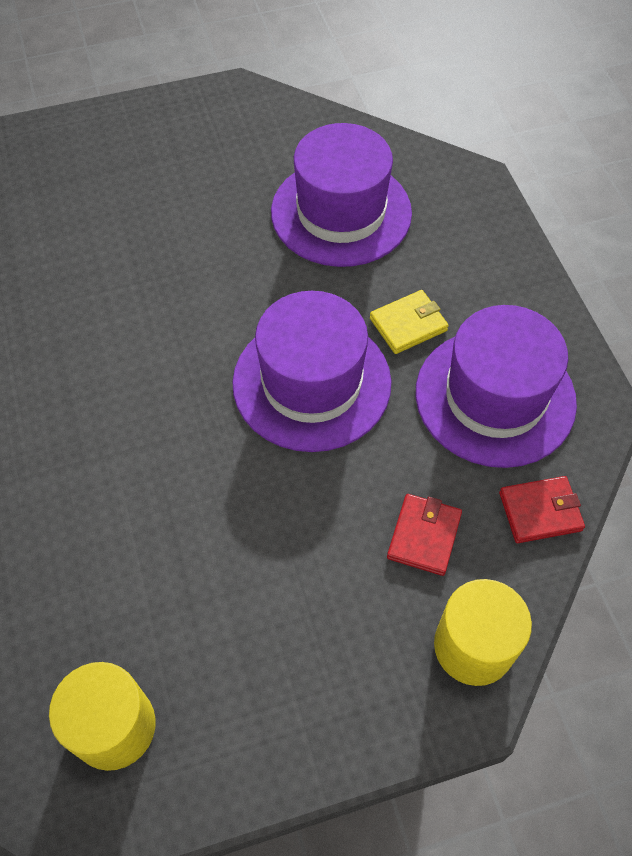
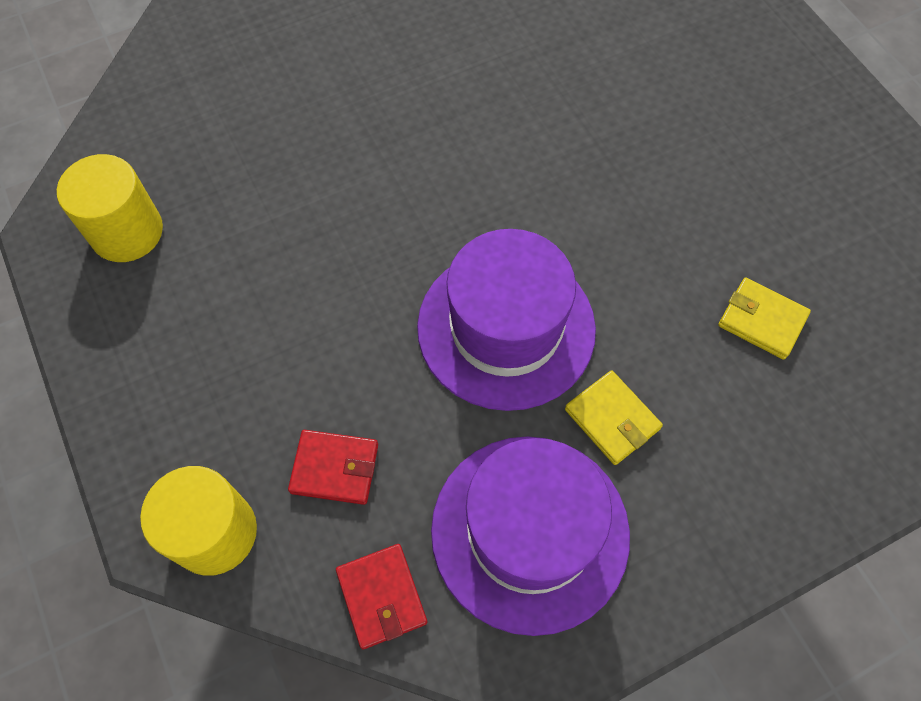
camera: 80 degrees right, 5 degrees up
(341, 212) = (762, 320): purple hat -> yellow wallet

